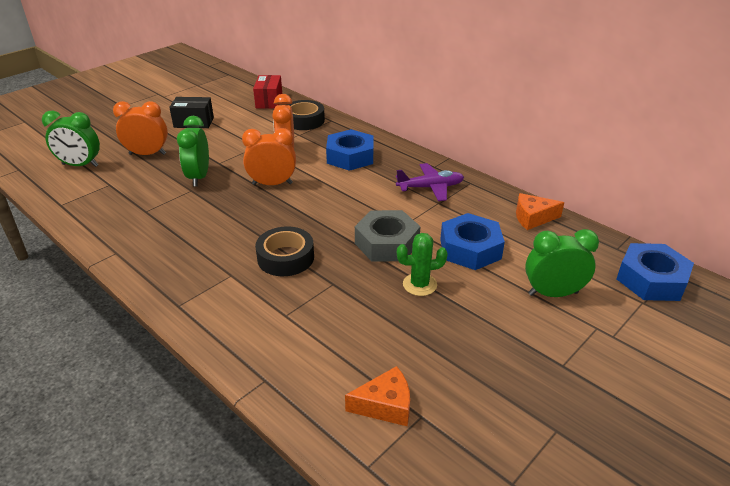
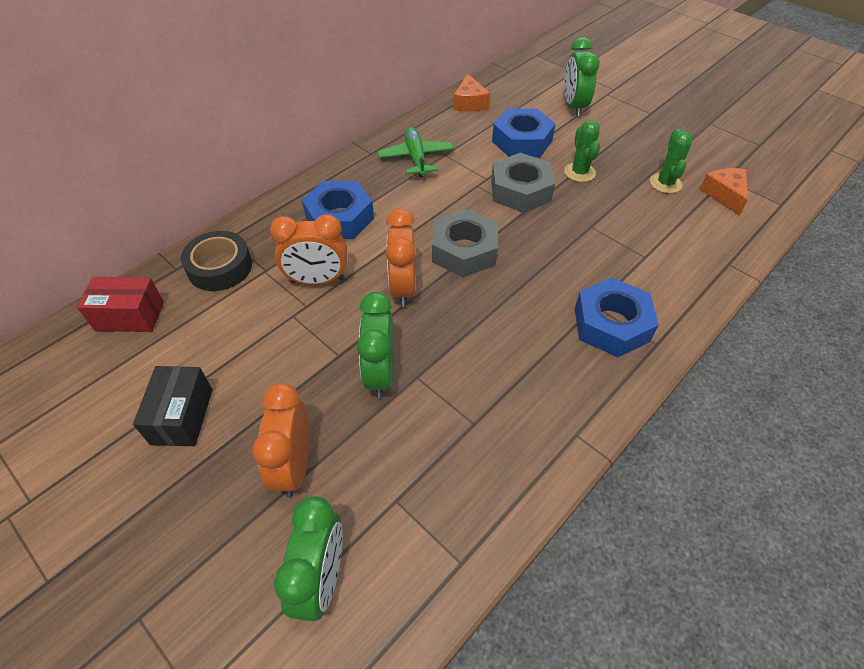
camera: 90 degrees left, 15 degrees up
(198, 177) = (380, 374): green clock -> green clock turned 90 degrees clockwise
(285, 258) = (557, 263): black tape -> none
(307, 210) = (464, 250): none -> grey nut
(405, 352) = (665, 183): none -> green cactus
(430, 187) = (416, 158): purple plane -> green plane
(651, 280) = (547, 63): blue nut -> blue nut (611, 324)

